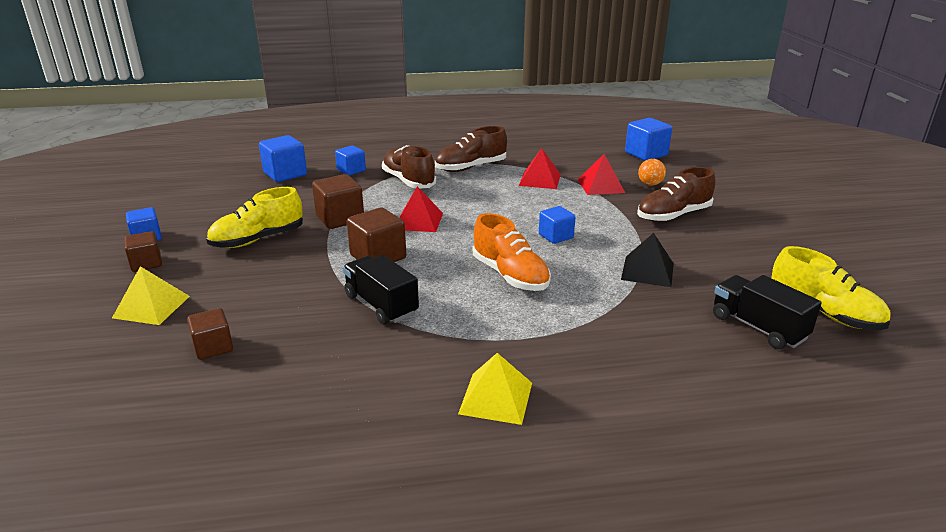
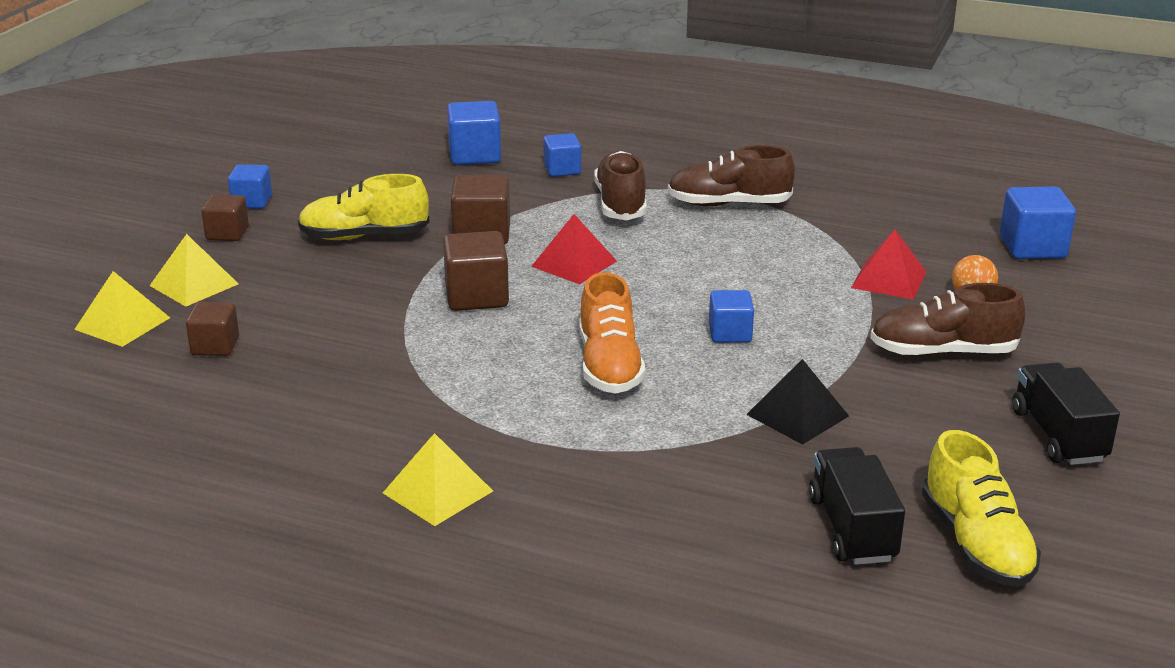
camera: 30 degrees right, 0 degrees up
(112, 354) = (122, 323): none -> yellow pyramid
(381, 305) = (422, 354): black truck -> black truck (1058, 436)
(540, 180) = (808, 247): red pyramid -> none

